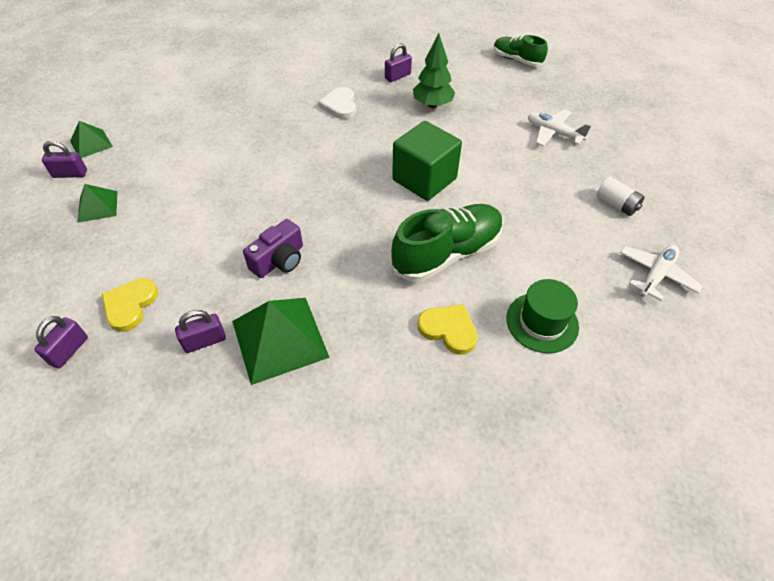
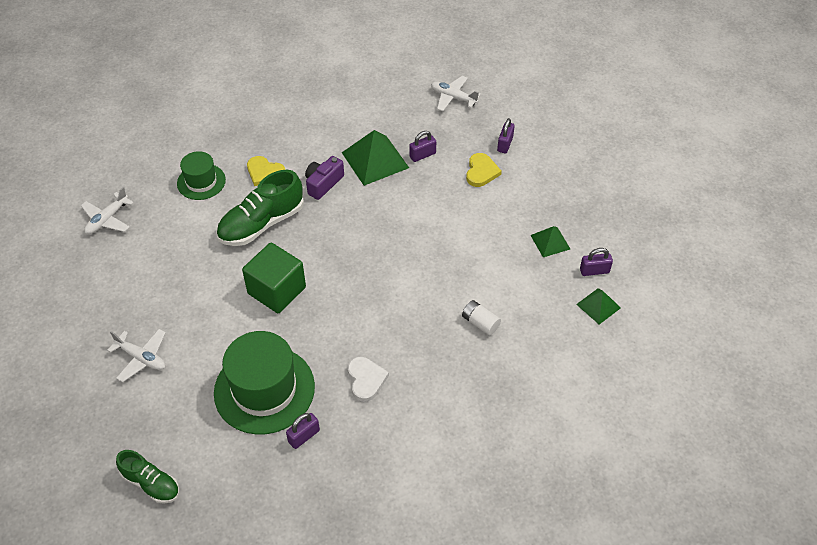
camera: 175 degrees right, 0 degrees up
(102, 464) = (453, 97): none -> white plane
(279, 260) = (388, 209): purple camera -> purple camera (323, 183)
(432, 105) = (264, 389): green tree -> green hat
(616, 204) = (111, 278): white battery -> white battery (480, 323)

